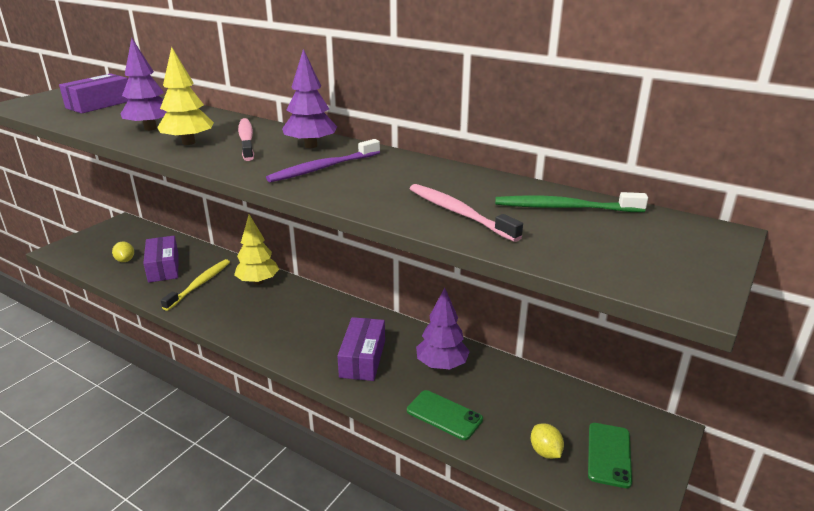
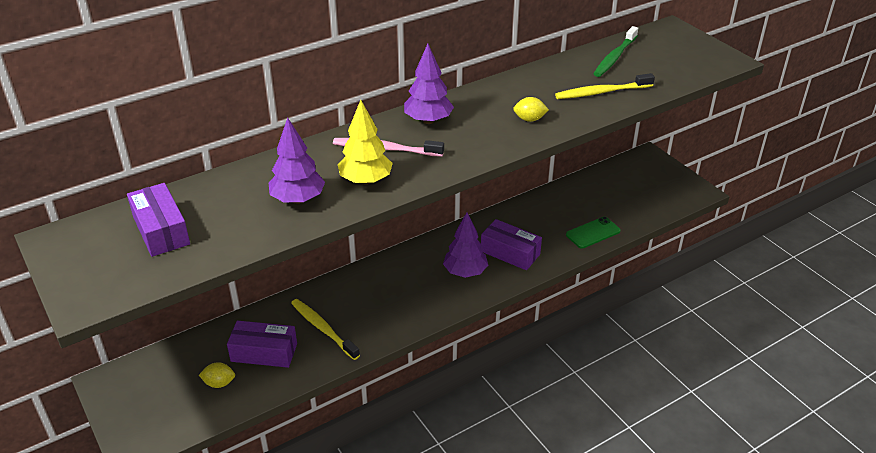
camera: 65 degrees left, 10 degrees up
(258, 282) = (349, 288): yellow tree -> none
(323, 168) = (485, 124): purple toothbrush -> none
(441, 365) = (540, 217): purple tree -> purple tree (465, 272)
(459, 213) = (602, 92): pink toothbrush -> yellow toothbrush
(545, 452) = (644, 204): yellow lemon -> yellow lemon (529, 119)
(609, 454) = (657, 183): green phone -> none

